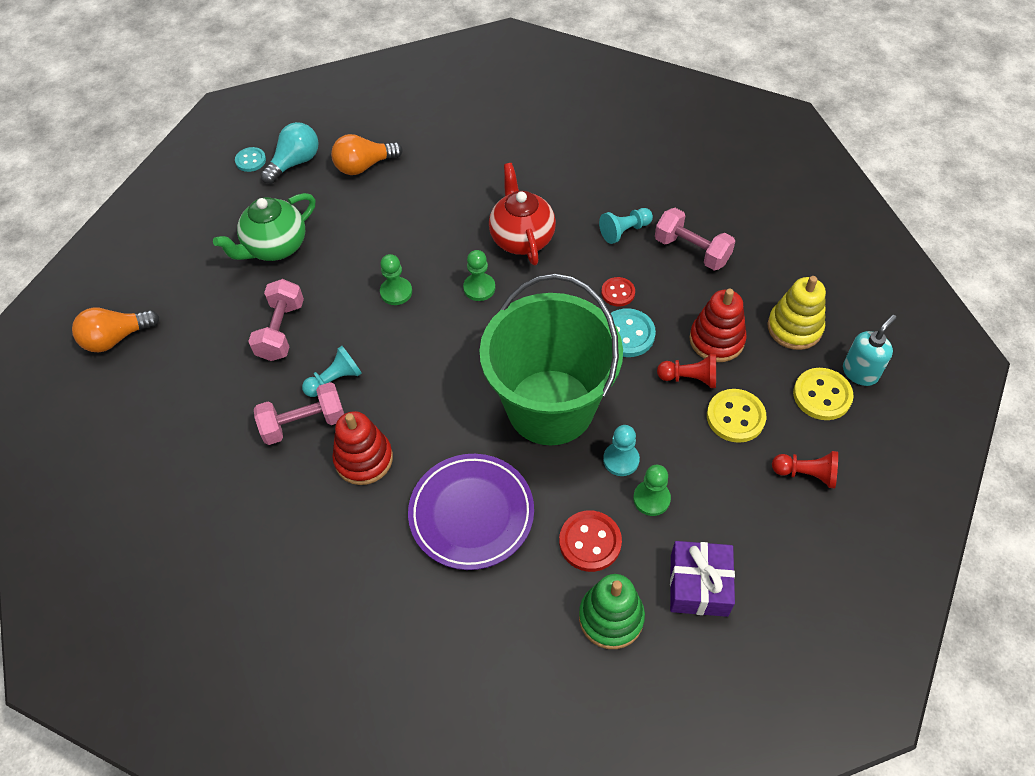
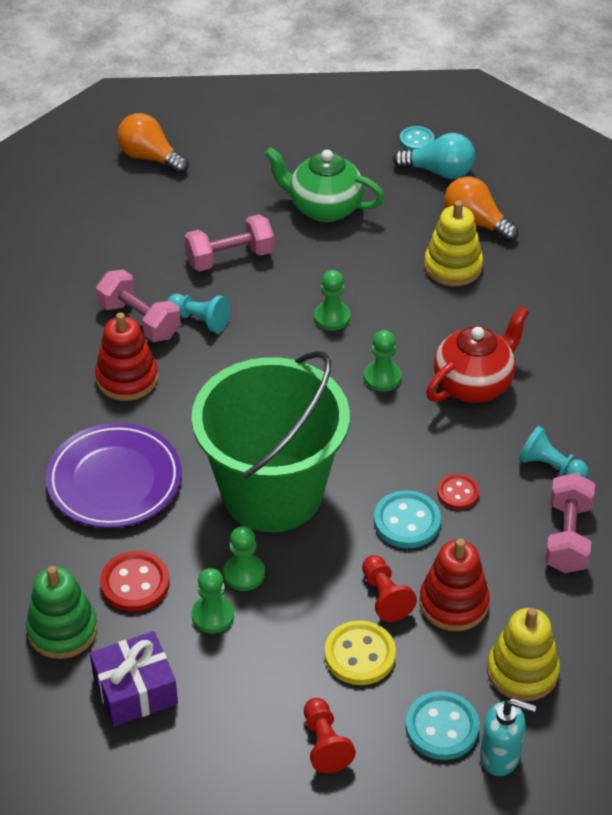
camera: 60 degrees right, 10 degrees down
(398, 198) = (453, 266): none -> yellow stacking toy
(621, 460) = (244, 574): turquoise pawn -> green pawn
(822, 395) = (442, 727): yellow button -> turquoise button

